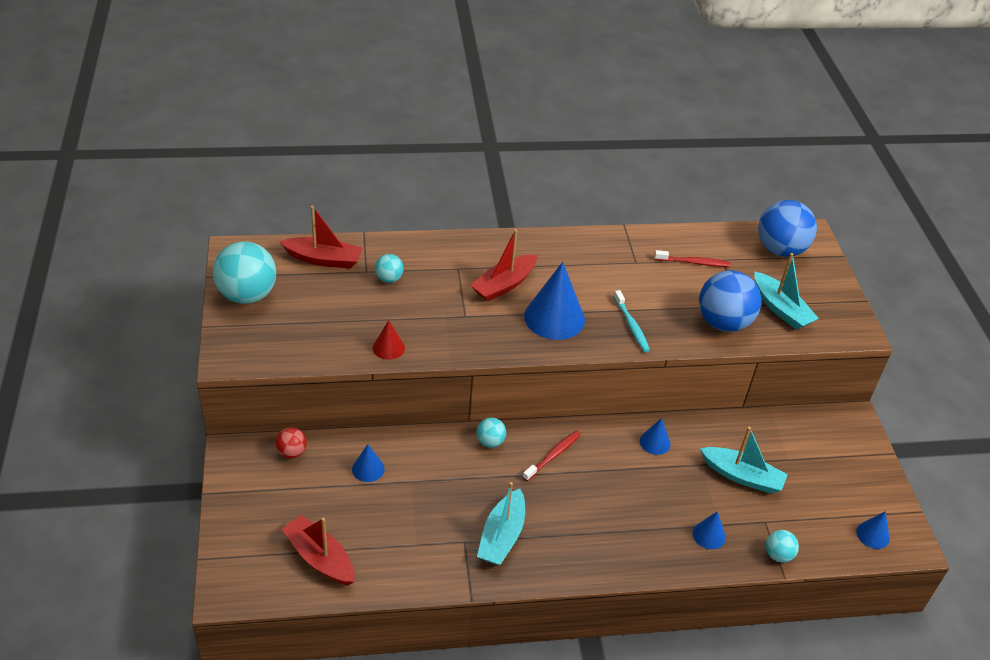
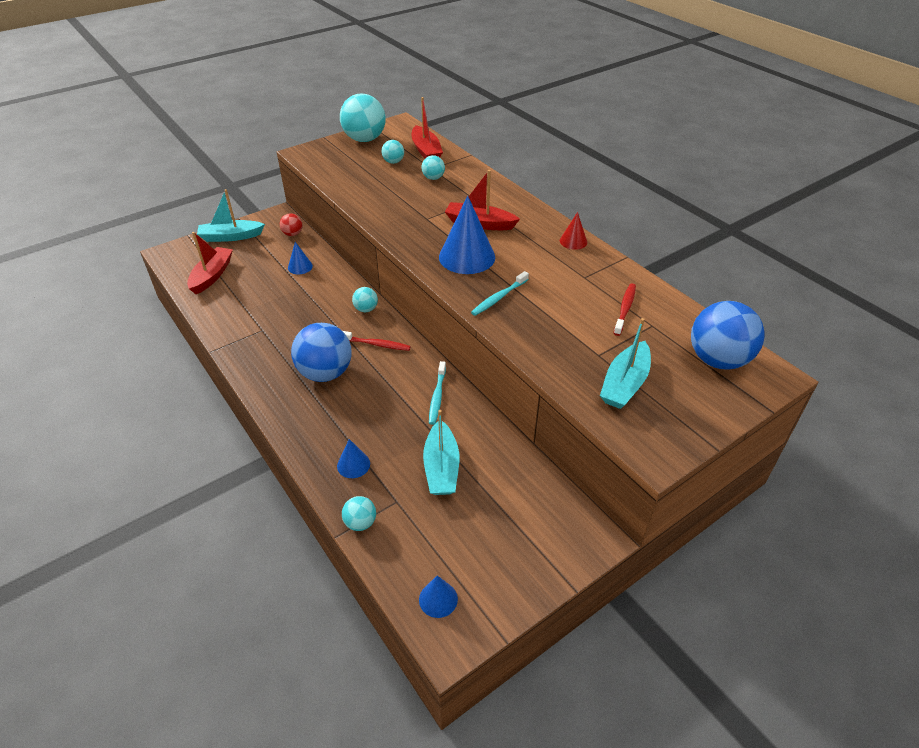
camera: 65 degrees right, 0 degrees up
(325, 293) = (393, 162): none -> turquoise ball
(388, 347) = (363, 200): red cone -> red cone (573, 241)
(502, 536) = (277, 345): turquoise boat -> turquoise boat (231, 237)
(655, 442) = (437, 397): blue cone -> turquoise toothbrush
(693, 262) = (625, 309): red toothbrush -> red toothbrush turned 135 degrees counterclockwise
(723, 323) = (561, 350): blue ball -> blue ball (325, 373)

